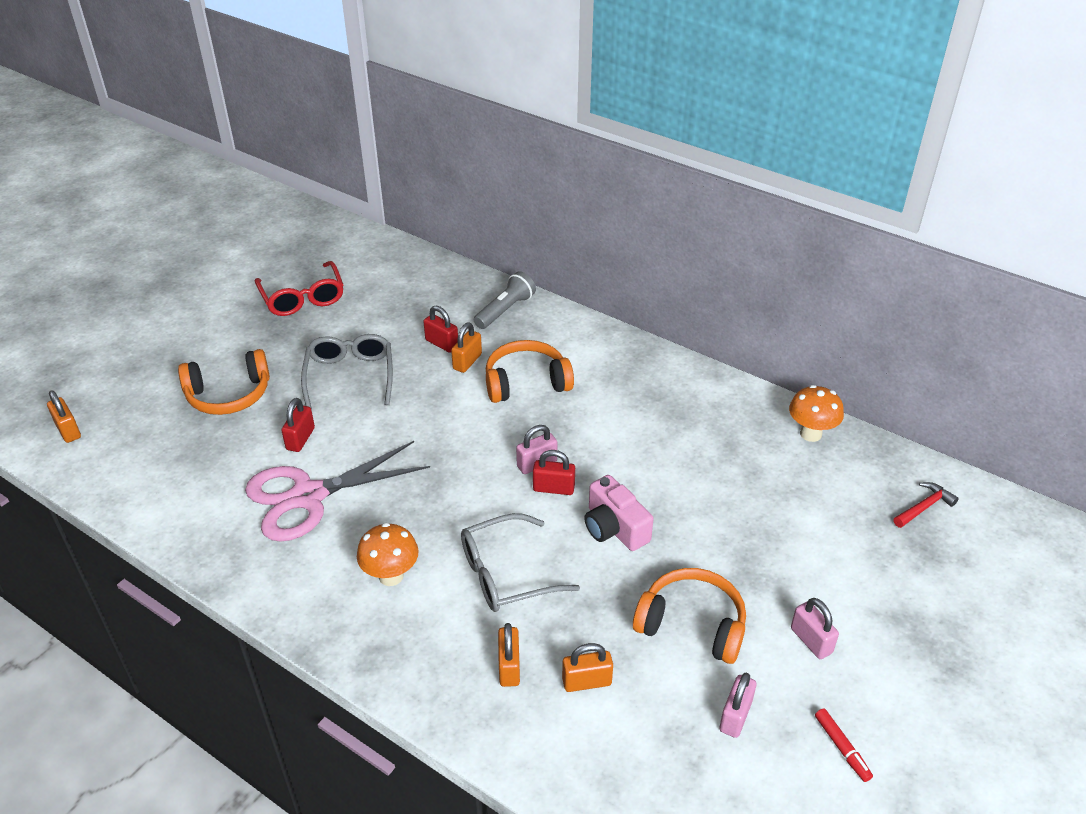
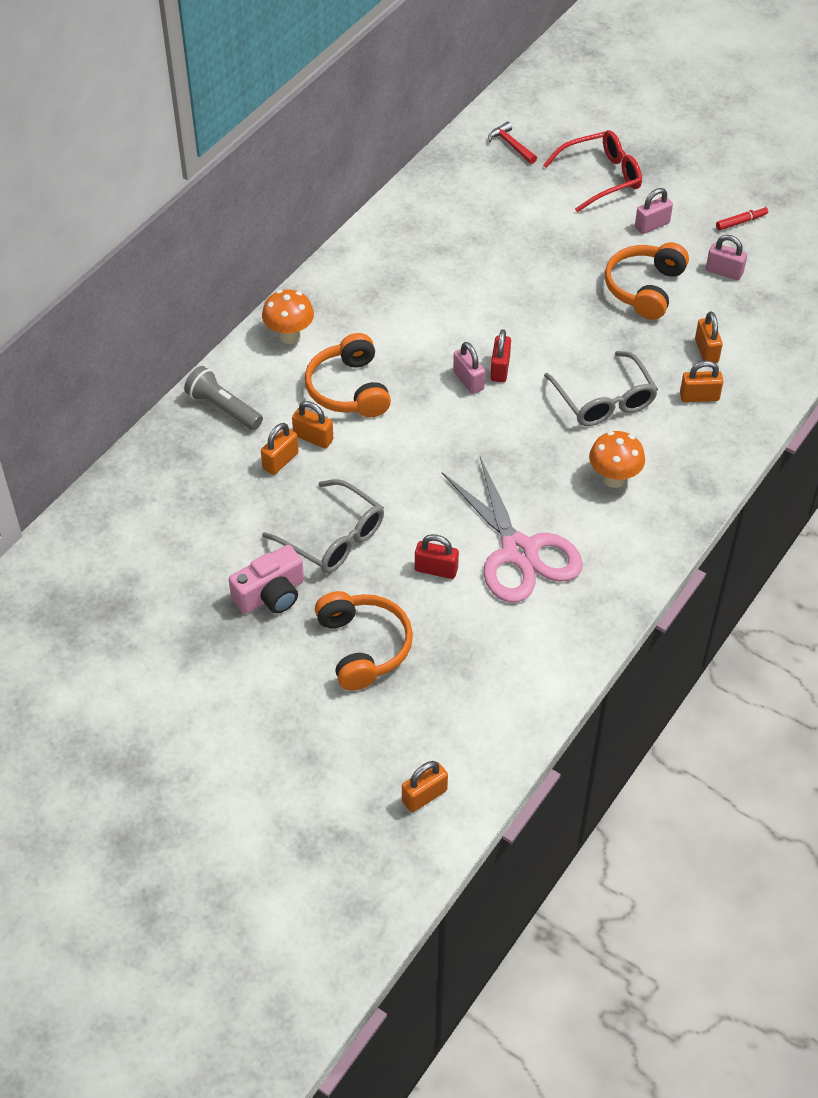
camera: 90 degrees left, 10 degrees up
(303, 298) = (181, 601): red glasses -> red glasses (601, 177)
(350, 376) = (333, 538): grey glasses -> grey glasses turned 135 degrees counterclockwise
(442, 343) = (280, 461): red padlock -> orange padlock
(614, 528) = (546, 329): pink camera -> pink camera (271, 594)
(810, 434) = (425, 197): orange mushroom -> orange mushroom (289, 336)

